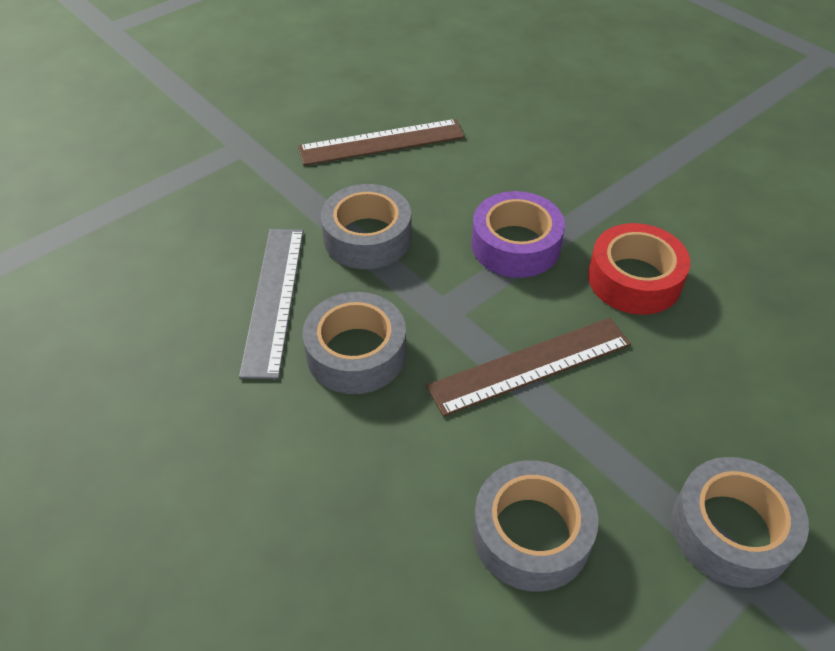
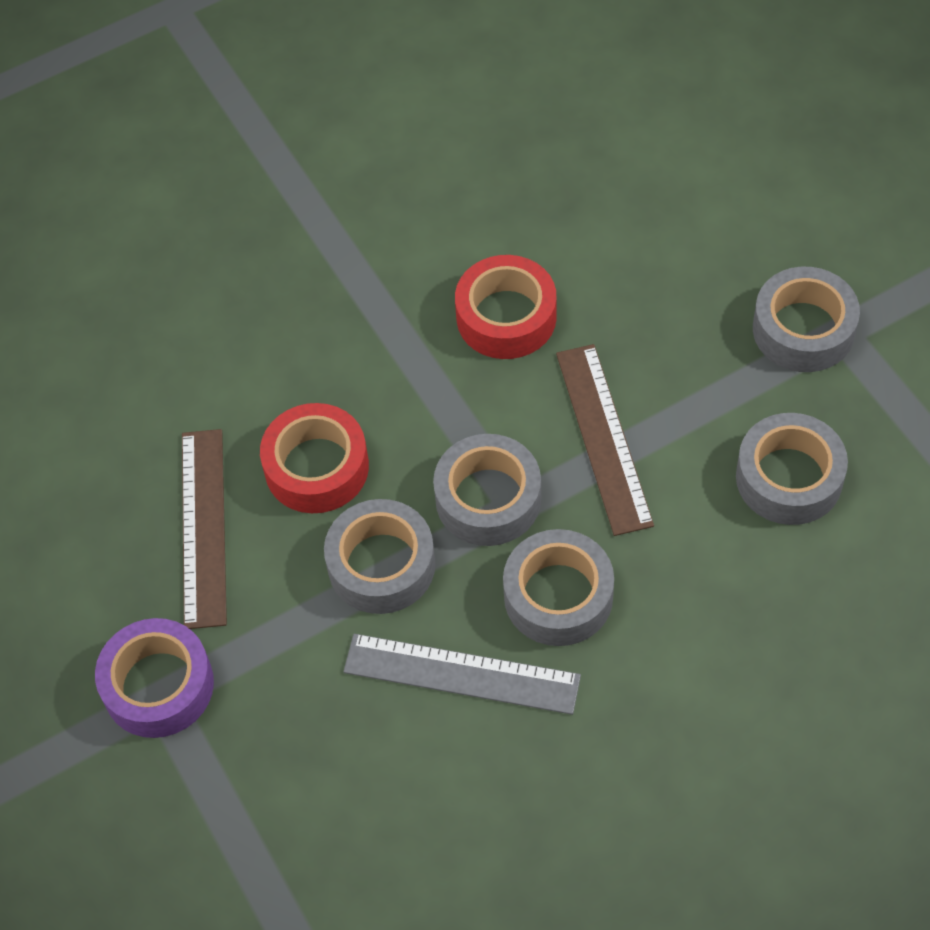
camera: 75 degrees left, 10 degrees up
(444, 293) = (488, 499): none -> grey tape
(447, 189) = (316, 467): none -> red tape
(515, 245) = (430, 415): purple tape -> purple tape (158, 685)

